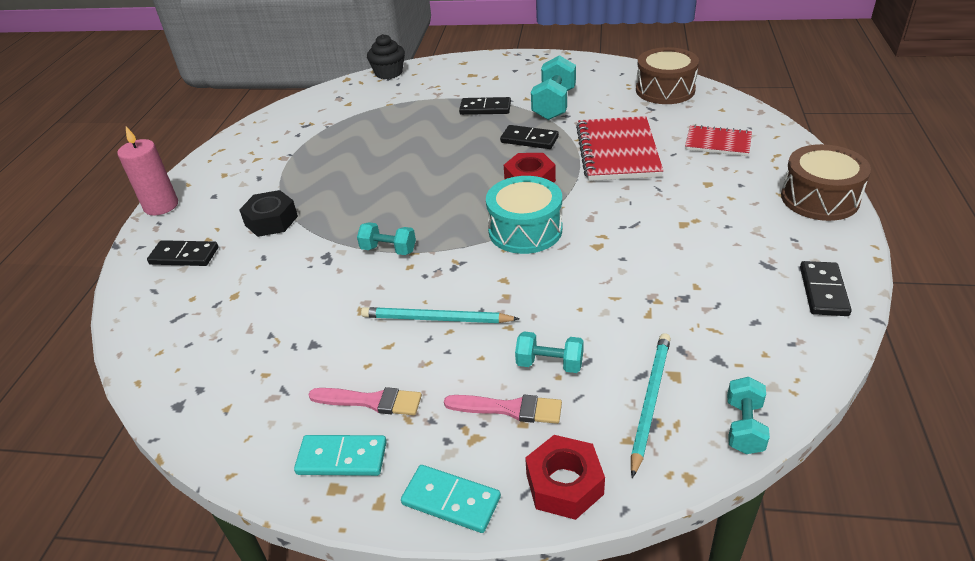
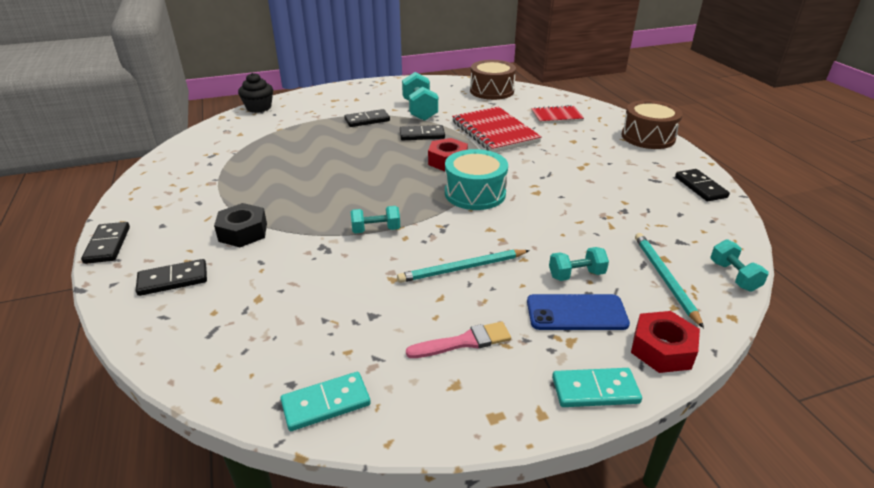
camera: 30 degrees left, 5 degrees down
(161, 206) = (107, 245): pink candle -> black domino
(342, 458) = (479, 391): turquoise domino -> turquoise domino (326, 403)
(509, 409) = (576, 313): pink brush -> blue phone

